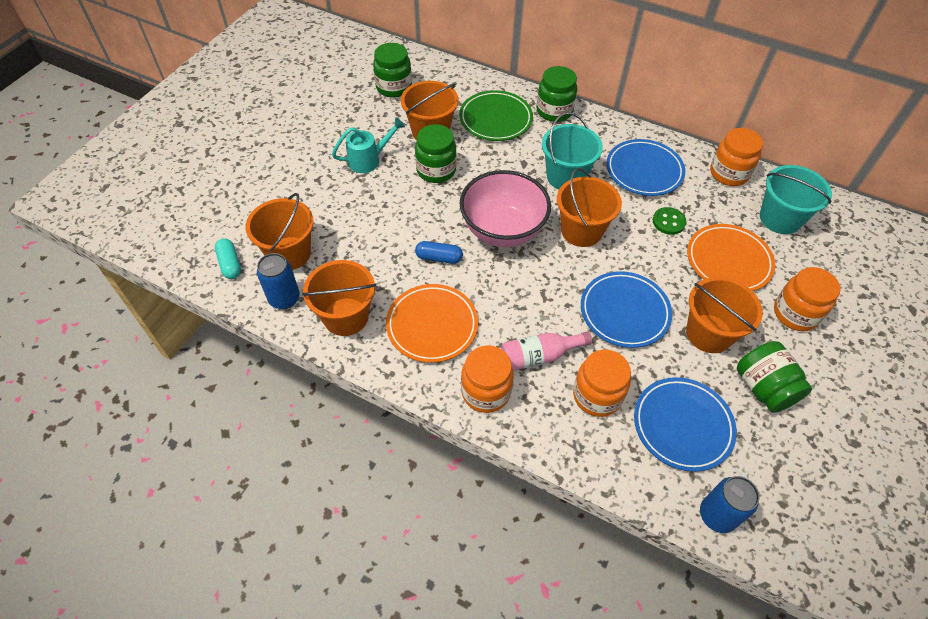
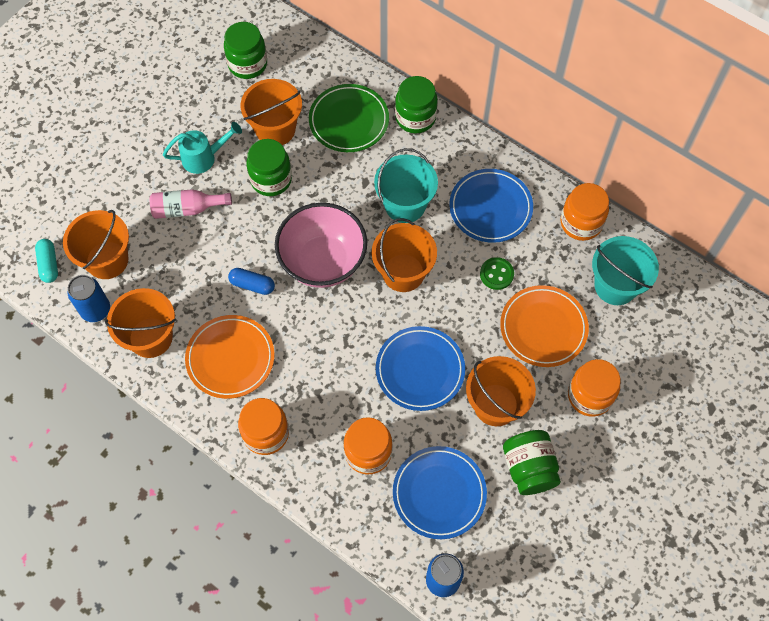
camera: 10 degrees right, 10 degrees up
(539, 356) = (324, 405): pink bottle -> pink bottle (187, 209)

